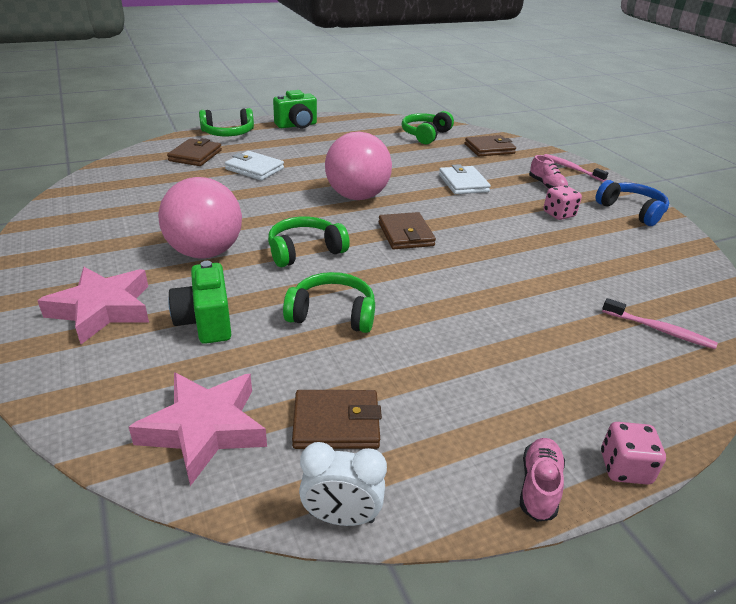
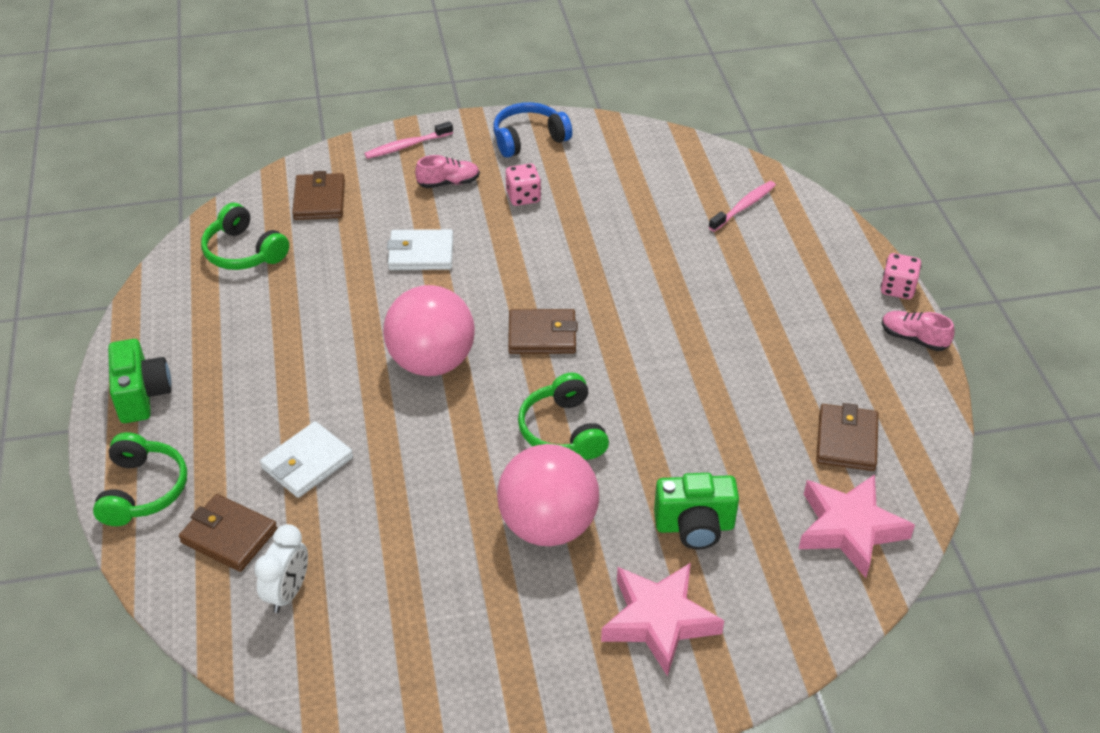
camera: 75 degrees left, 10 degrees up
(332, 314) = (693, 422): green headphones -> none
(341, 517) = (939, 451): white clock -> white clock (288, 593)

